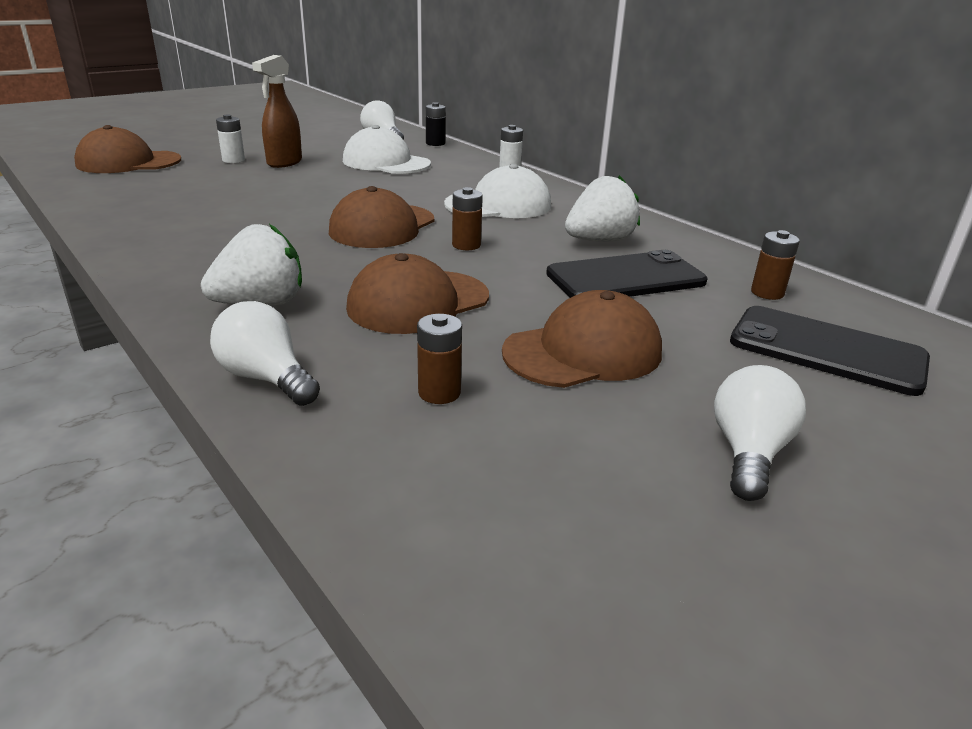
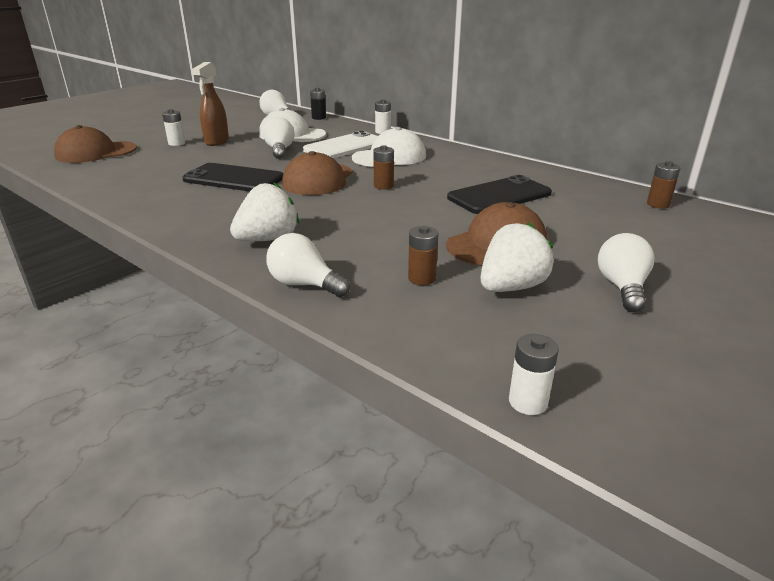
camera: 10 degrees left, 0 degrees up
(357, 182) = (280, 150): none -> white light bulb
(418, 302) = (374, 226): brown cap -> none
(446, 185) = (345, 146): none -> white phone
(487, 639) = (528, 402): none -> white battery
(599, 241) = (470, 174): white strawberry -> white strawberry (511, 287)
(767, 293) = (590, 195): brown battery -> brown battery (658, 204)
(826, 350) = (640, 225): black phone -> black phone (233, 179)

